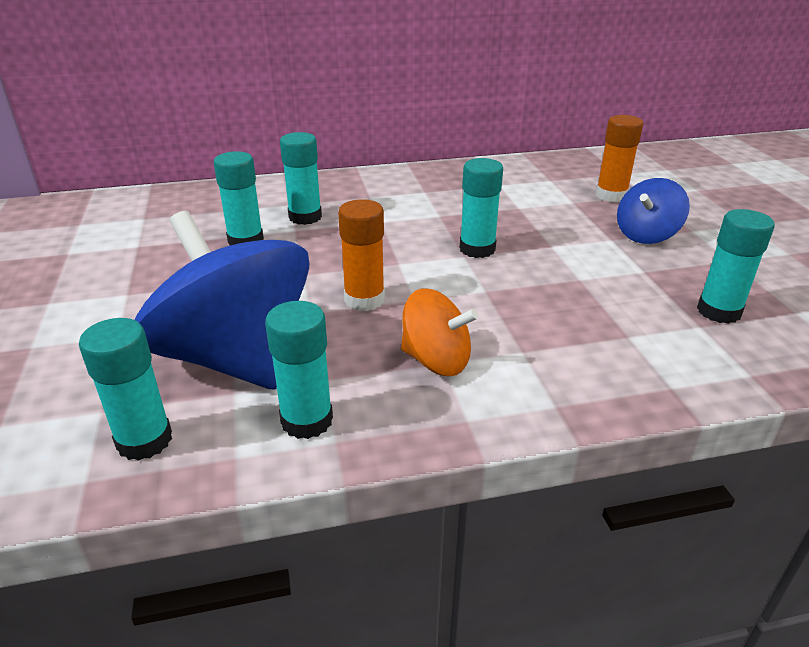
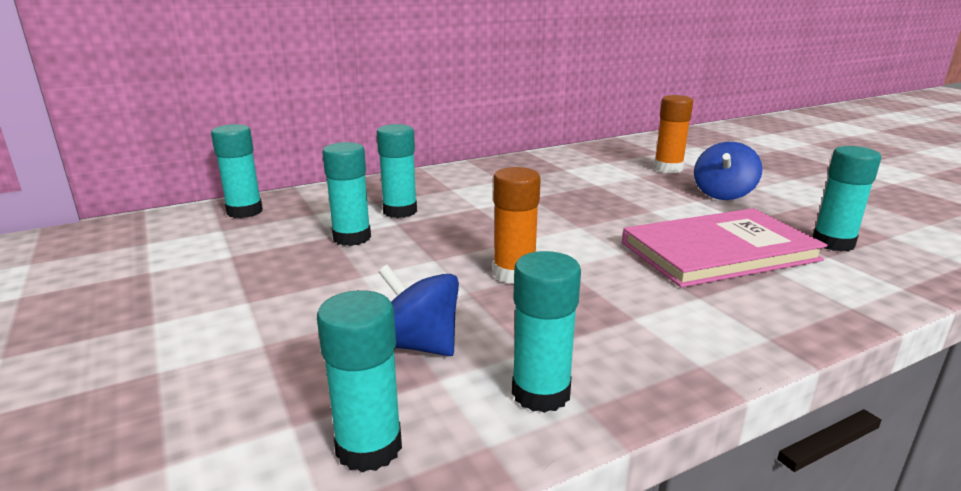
camera: 15 degrees left, 10 degrees down
(236, 358) = (418, 345): blue spinning top -> blue spinning top, size x0.51
(436, 360) = (627, 316): orange spinning top -> none
(477, 249) = (587, 220): turquoise glue stick -> turquoise glue stick (244, 211)
(584, 304) = (719, 251): none -> pink book

